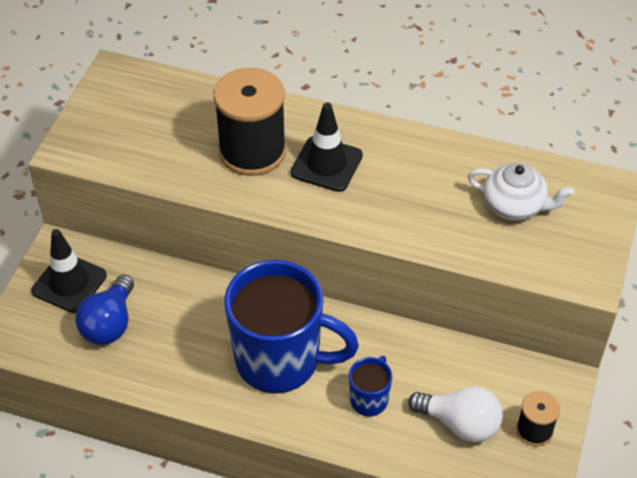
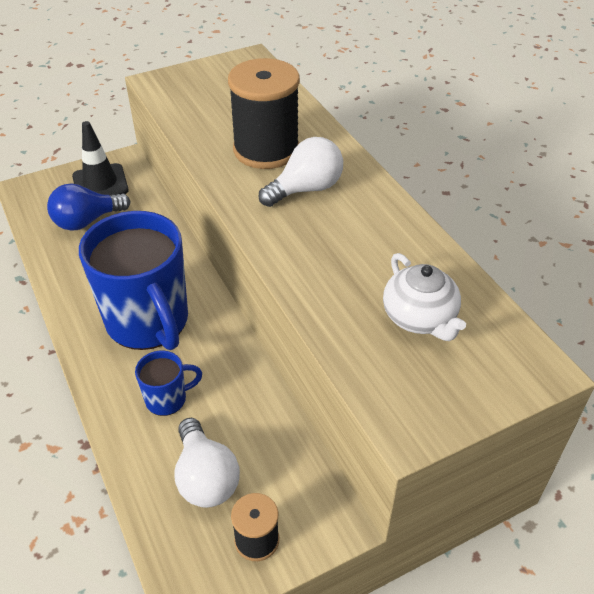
camera: 45 degrees right, 5 degrees down
(326, 164) = (306, 189): black traffic cone -> white light bulb

